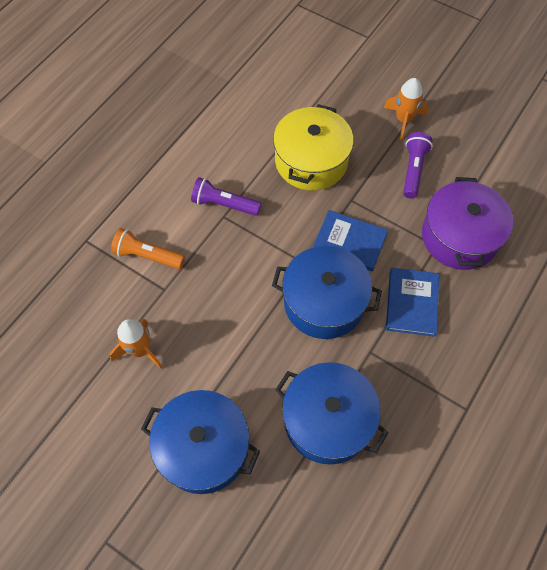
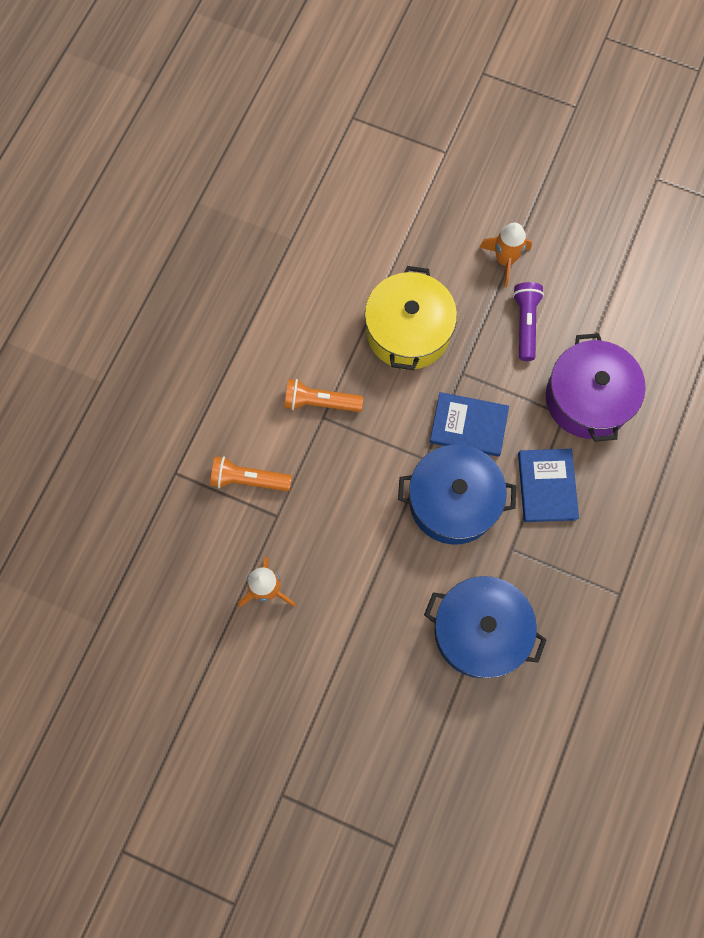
camera: 10 degrees left, 10 degrees up
(203, 448) = (358, 683): blue pot -> none
(224, 204) = (320, 402): purple flashlight -> orange flashlight

